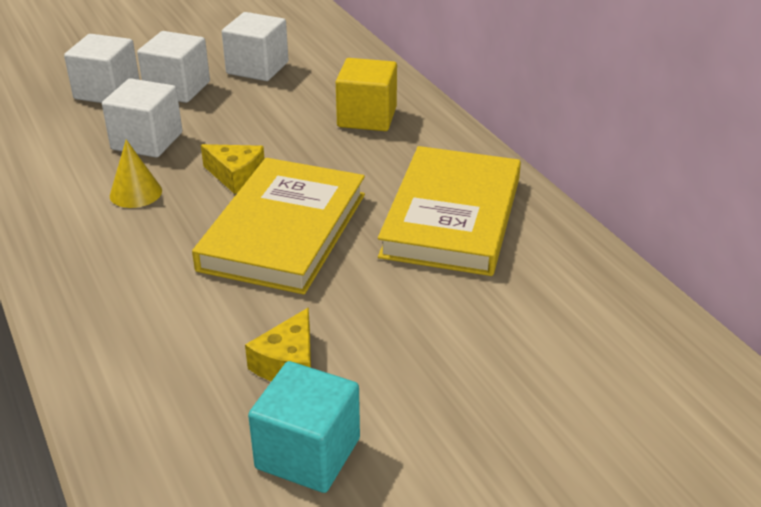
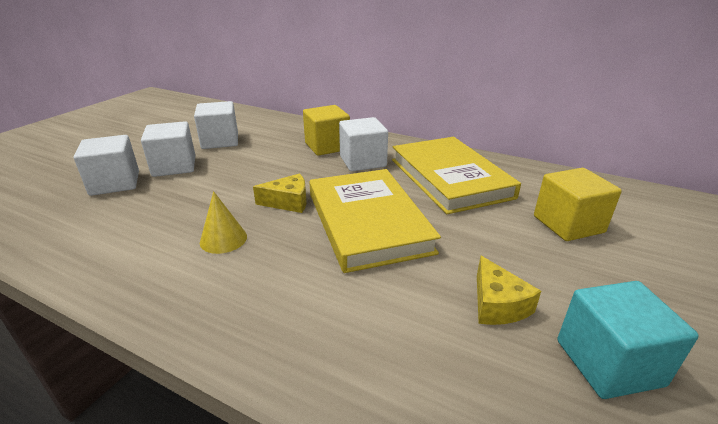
camera: 35 degrees left, 5 degrees down
(147, 141) = (189, 203): white cube -> white cube (362, 161)
(501, 330) = (568, 224): none -> yellow cube

